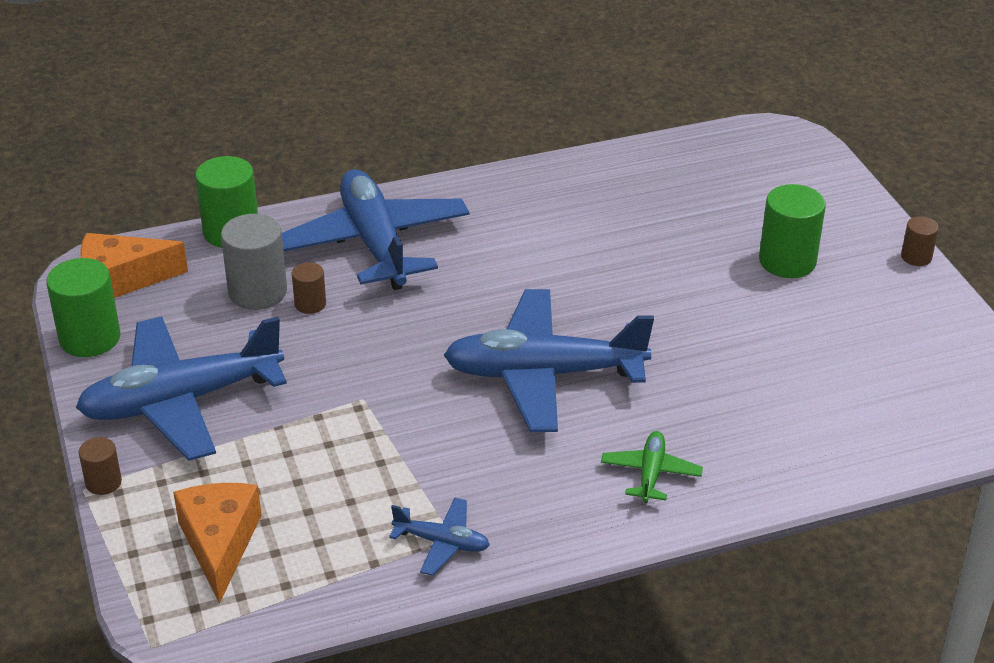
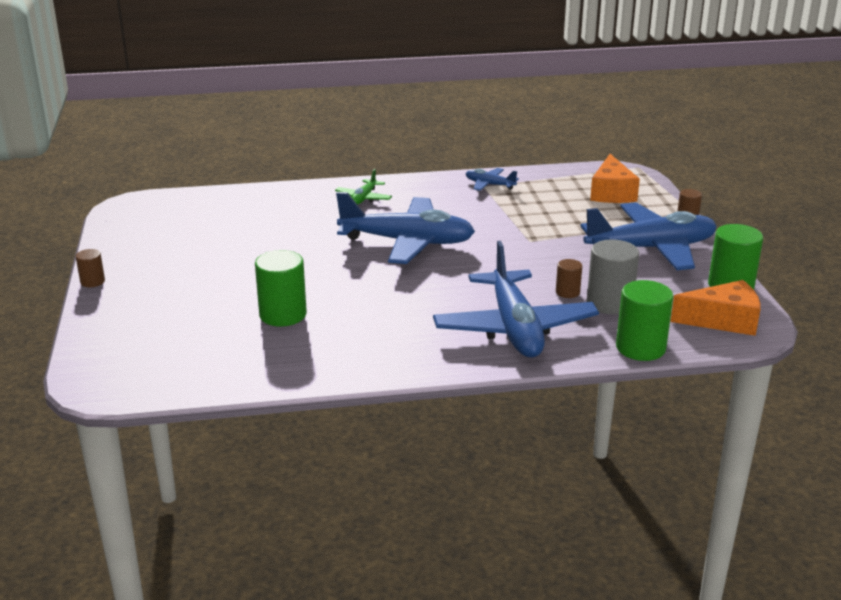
camera: 170 degrees left, 10 degrees down
(787, 261) = (191, 287): green cylinder -> green cylinder (283, 315)

